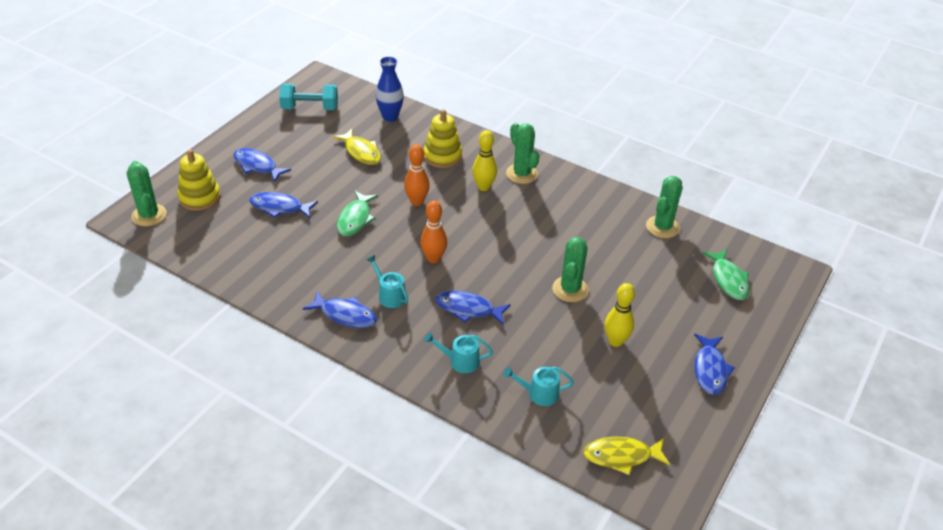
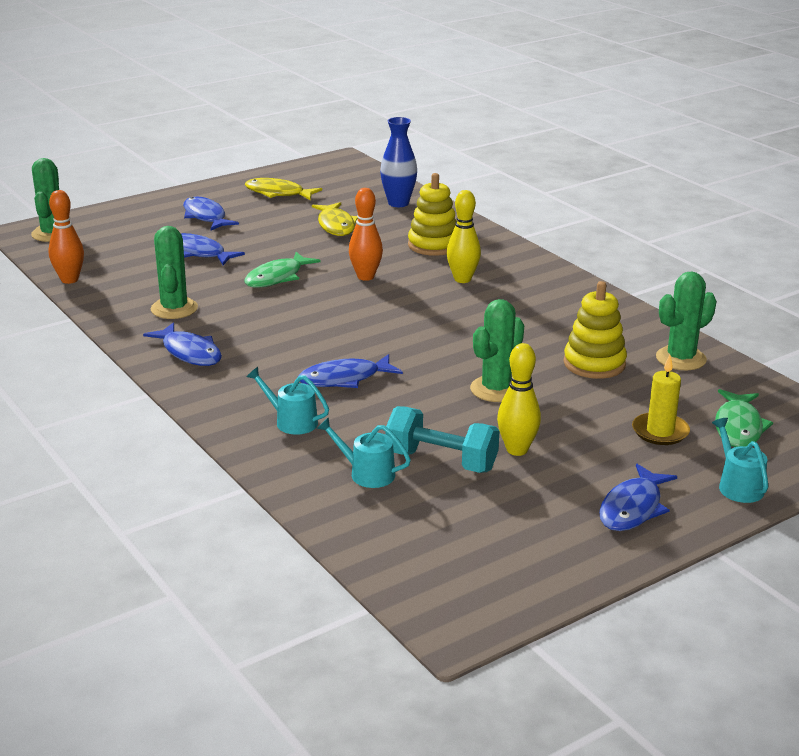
camera: 25 degrees right, 15 degrees down
(200, 197) = (119, 230): yellow stacking toy -> yellow stacking toy (594, 364)
(310, 108) = (309, 182): turquoise dumbbell -> turquoise dumbbell (441, 461)
(390, 295) = (258, 347): turquoise watering can -> turquoise watering can (738, 486)
(433, 258) = (341, 327): orange bowling pin -> orange bowling pin (69, 280)
(468, 309) = (344, 379): blue fish -> blue fish turned 60 degrees counterclockwise
(521, 174) = (523, 277): green cactus -> green cactus (174, 309)
(621, 456) = (426, 559): yellow fish -> yellow fish (278, 193)
(687, 298) = (660, 432): none -> yellow candle

